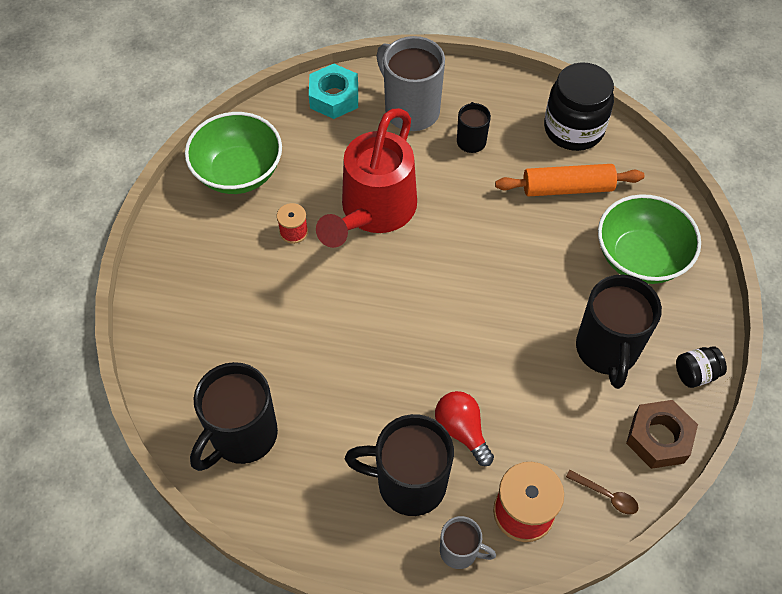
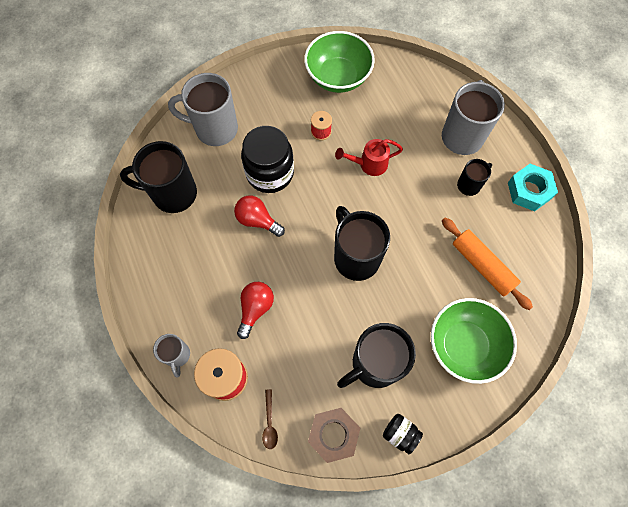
camera: 55 degrees right, 10 degrees up
(193, 337) = (215, 129): none -> grey mug
(334, 97) = (434, 89): turquoise nut -> turquoise nut (529, 191)
(353, 363) = (257, 220): none -> red light bulb
(373, 212) = (369, 164): red watering can -> red watering can, size x0.50
(409, 483) = (201, 300): black mug -> black mug (356, 257)
(573, 129) = (534, 241): black jar -> black jar (270, 173)

